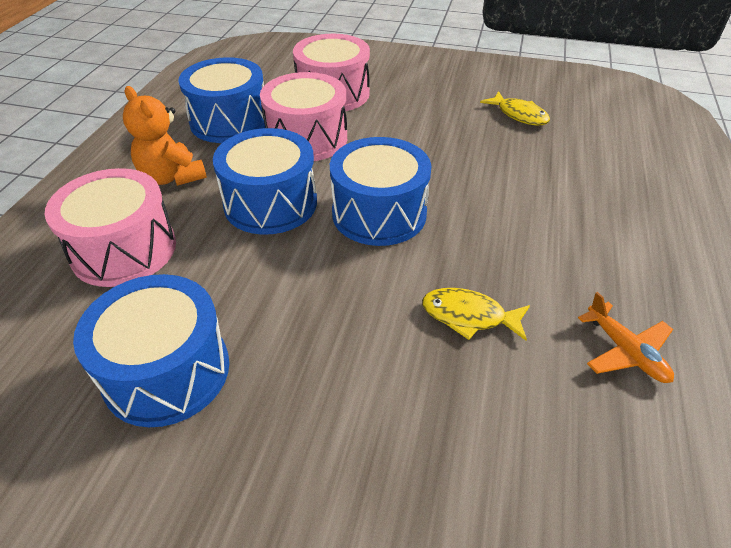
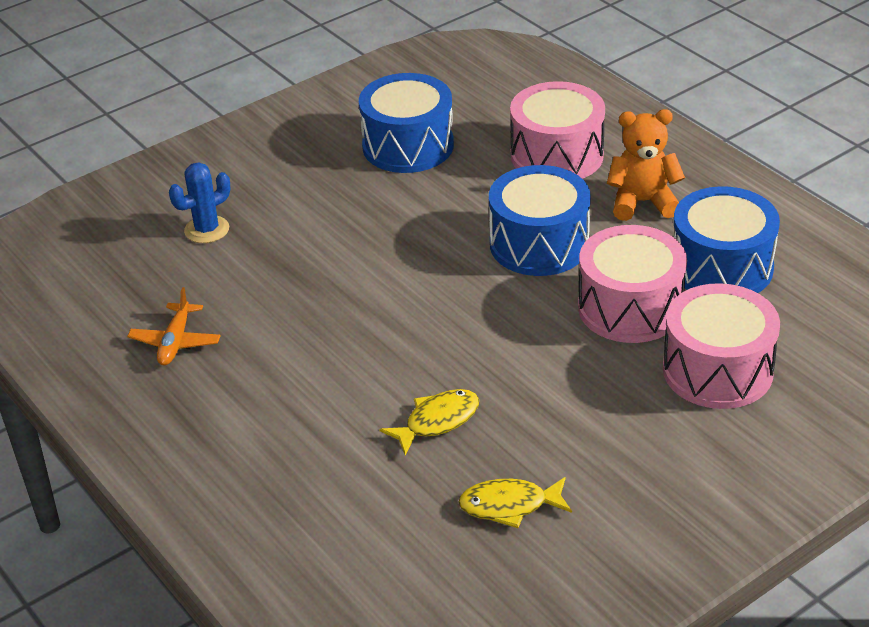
camera: 130 degrees right, 5 degrees down
(379, 213) = (455, 299): blue drum -> none
(469, 316) = (293, 287): yellow fish -> yellow fish (437, 421)
(469, 461) = (207, 230): none -> blue cactus
(625, 351) = (175, 342): orange plane -> orange plane turned 90 degrees counterclockwise

